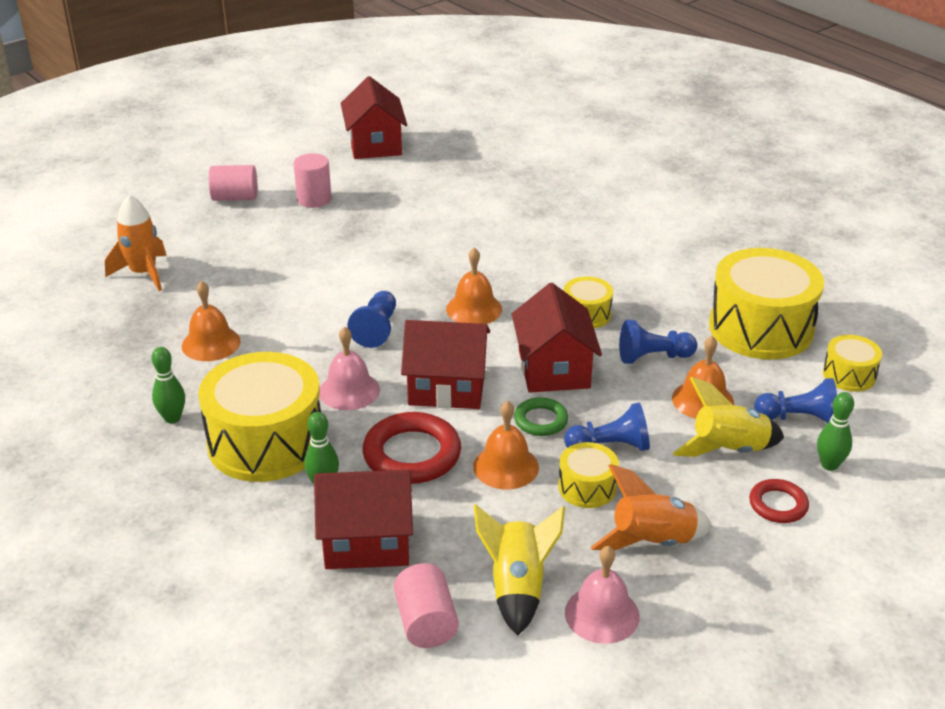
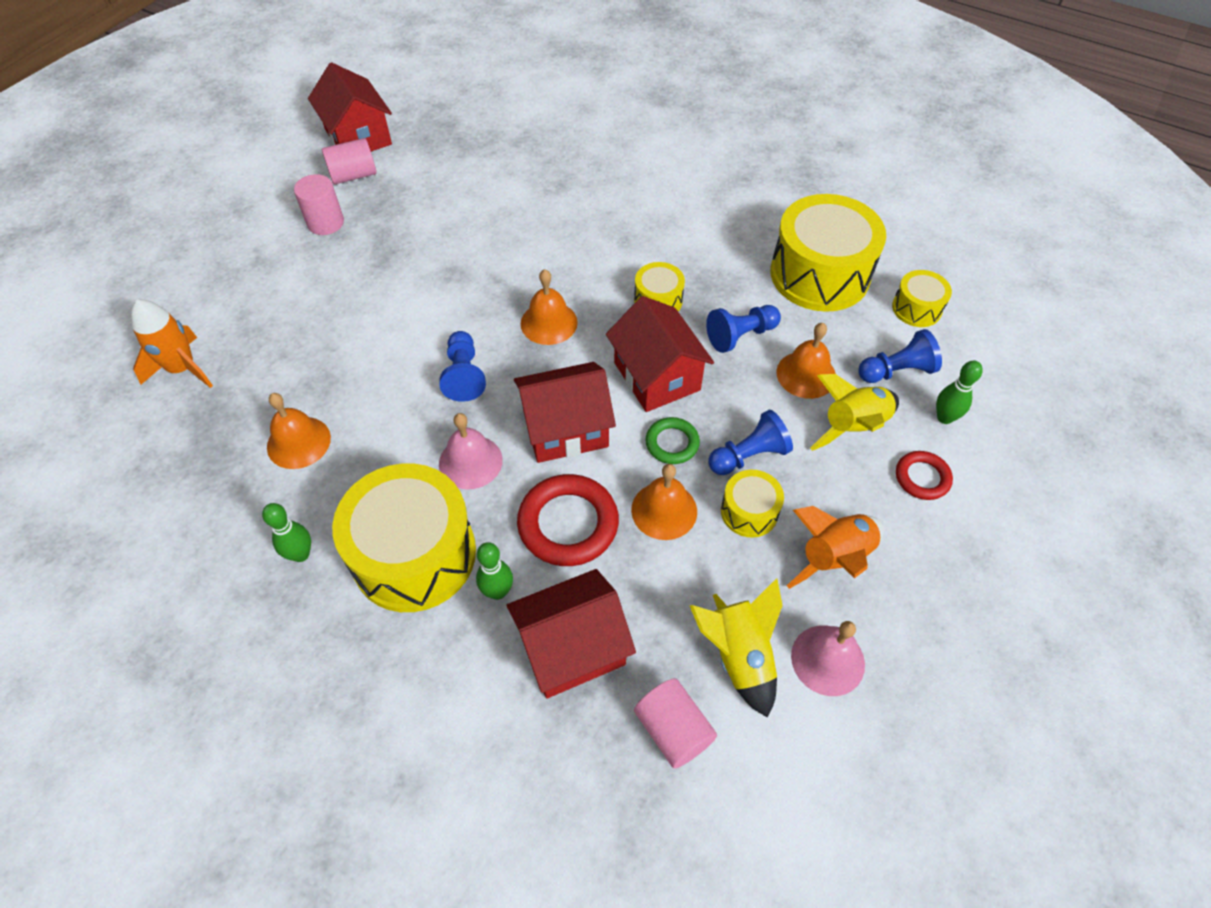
camera: 20 degrees left, 20 degrees up
(235, 197) = (239, 241): pink cylinder -> pink cylinder (353, 175)

